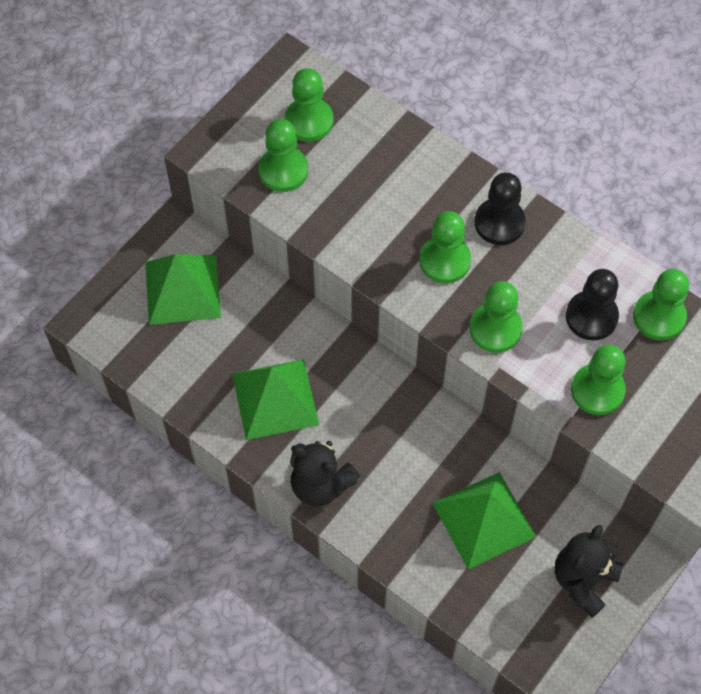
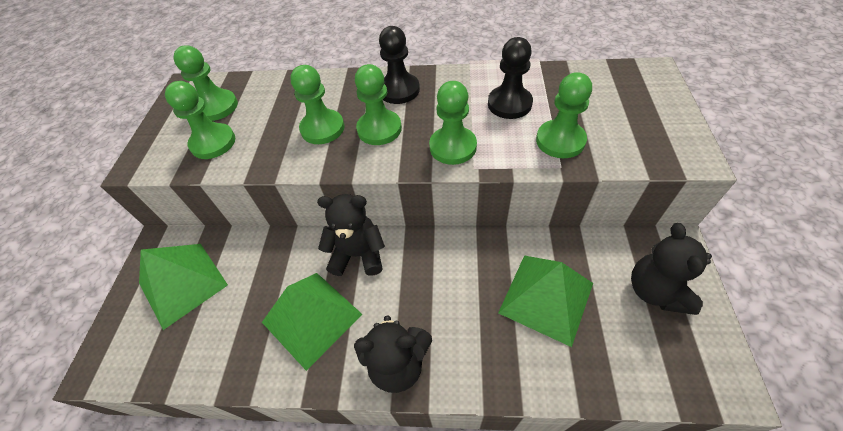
camera: 30 degrees left, 10 degrees down
(351, 367) = (358, 254): none -> black teddy bear
(659, 317) = (550, 81): green pawn -> green pawn (322, 128)

